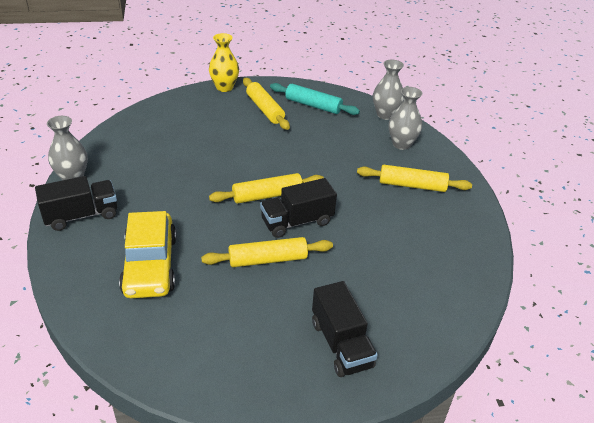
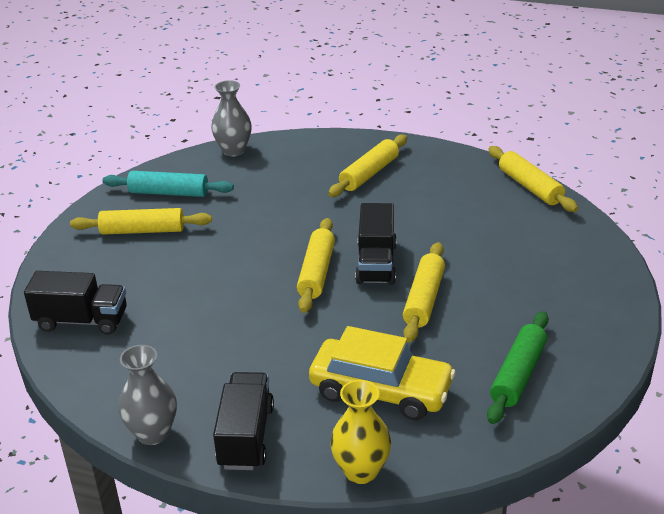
camera: 60 degrees left, 5 degrees down
(201, 340) = (518, 374): none -> green rolling pin
(224, 87) = (58, 251): yellow vase -> yellow vase (361, 471)
(313, 105) = (169, 193): turquoise rolling pin -> turquoise rolling pin turned 45 degrees clockwise
(341, 344) = (565, 284): black truck -> black truck (81, 321)
(401, 144) = (296, 158): grey vase -> none
(475, 285) = (530, 187): none -> yellow rolling pin

